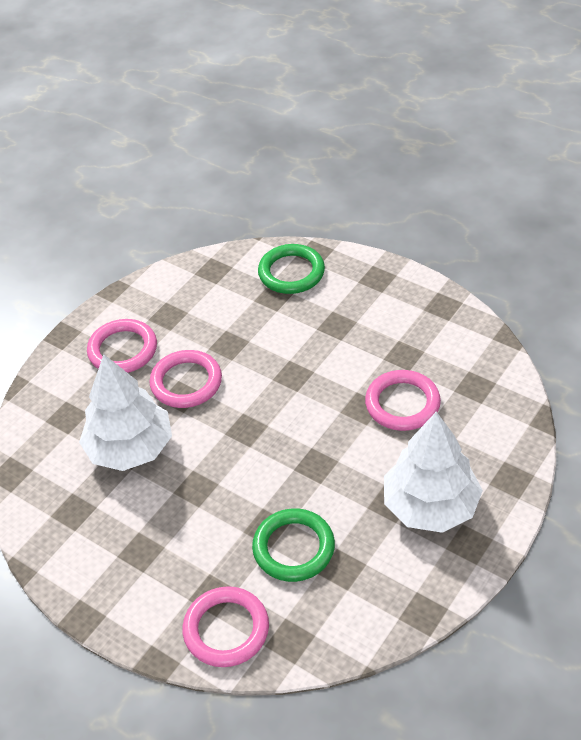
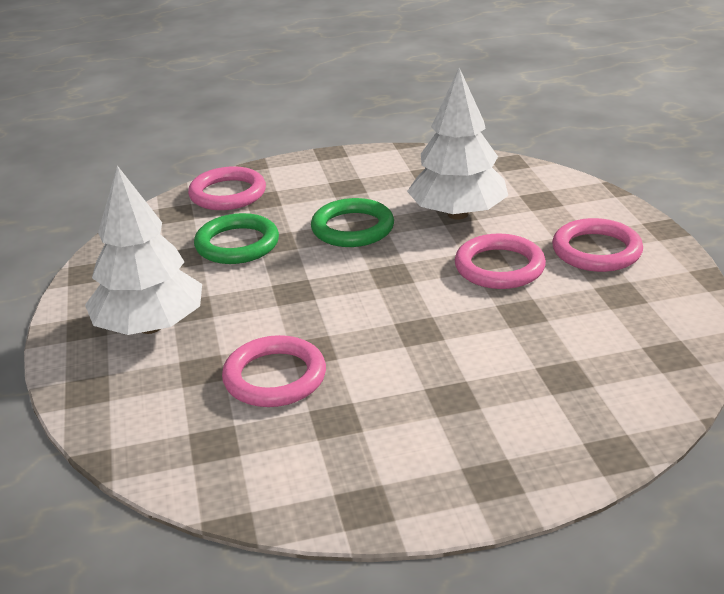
camera: 130 degrees right, 15 degrees down
(291, 272) = (594, 411): green ring -> green ring (352, 228)

